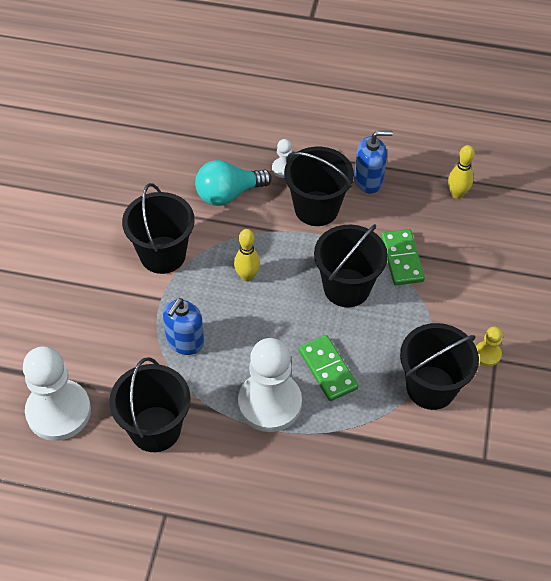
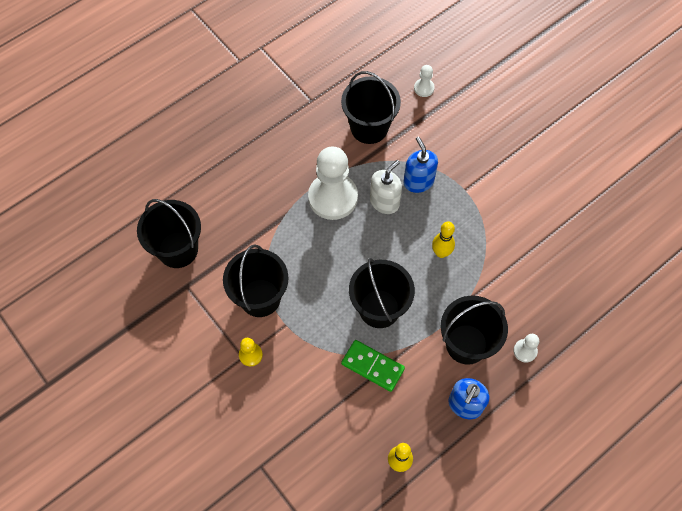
camera: 130 degrees right, 10 degrees up
(58, 411) = (424, 88): white pawn -> white pawn, size x0.44
(162, 255) = (502, 214): black bucket -> black bucket (178, 249)
(228, 194) = (527, 293): turquoise light bulb -> none
(234, 355) = (384, 202): none -> white soap dispenser
(328, 369) = (327, 247): green domino -> none

